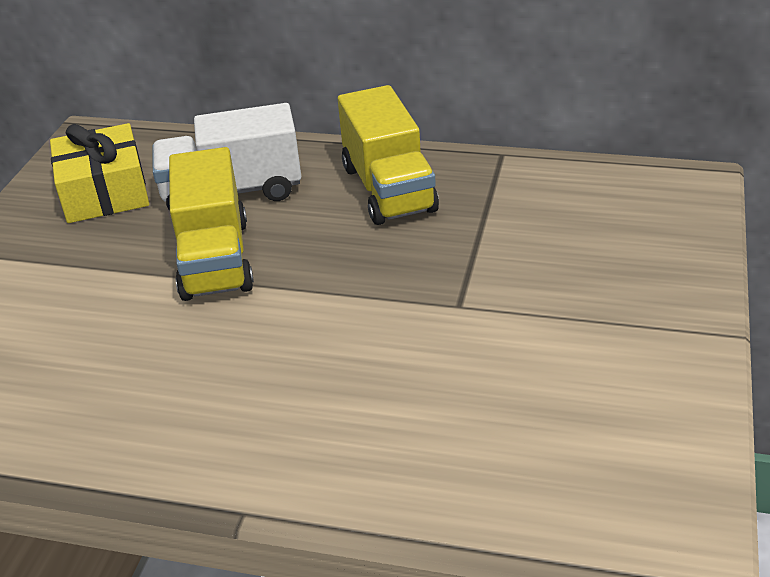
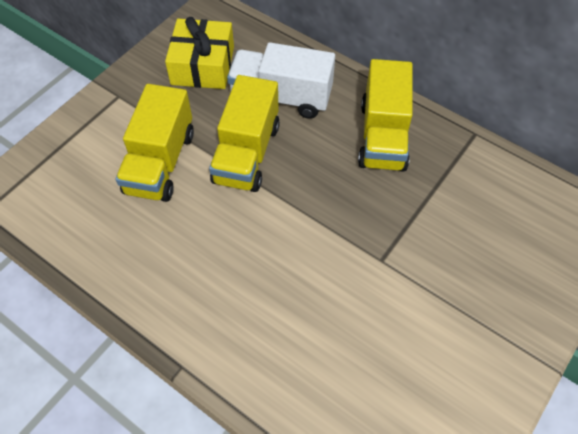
camera: 20 degrees right, 20 degrees up
(93, 305) = (160, 162): none -> yellow truck

